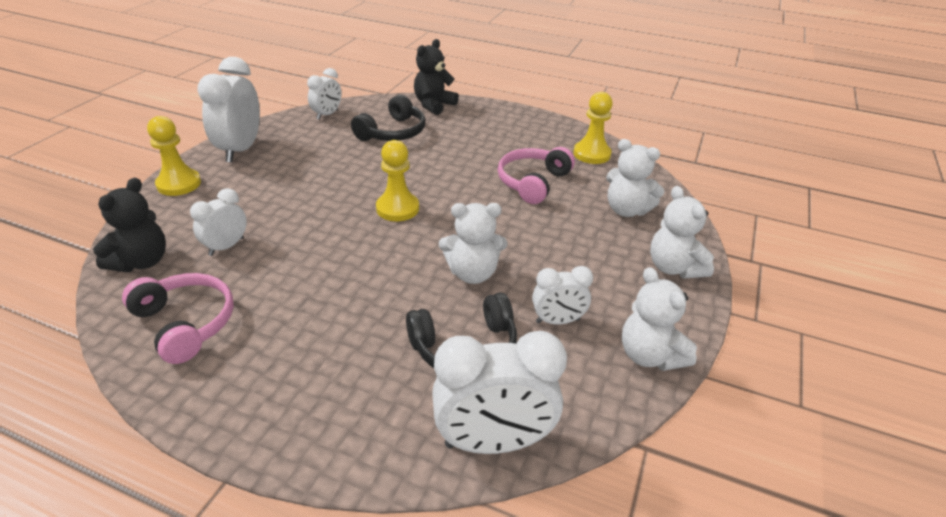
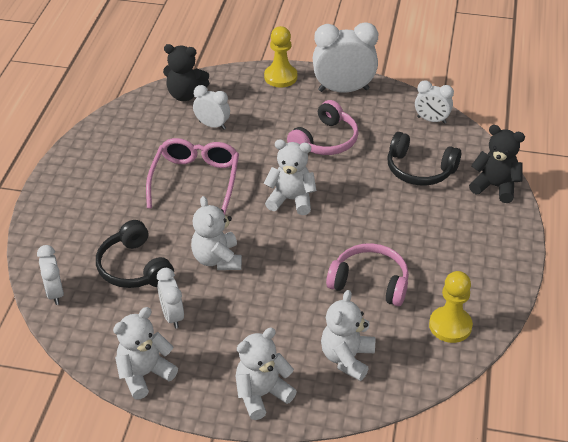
camera: 80 degrees right, 5 degrees up
(185, 323) = (132, 134): pink headphones -> pink headphones (325, 140)
(325, 274) = (195, 181): none -> pink glasses
(397, 208) = (291, 200): yellow pawn -> white teddy bear
(493, 442) = (55, 293): white clock -> white clock, size x0.56

